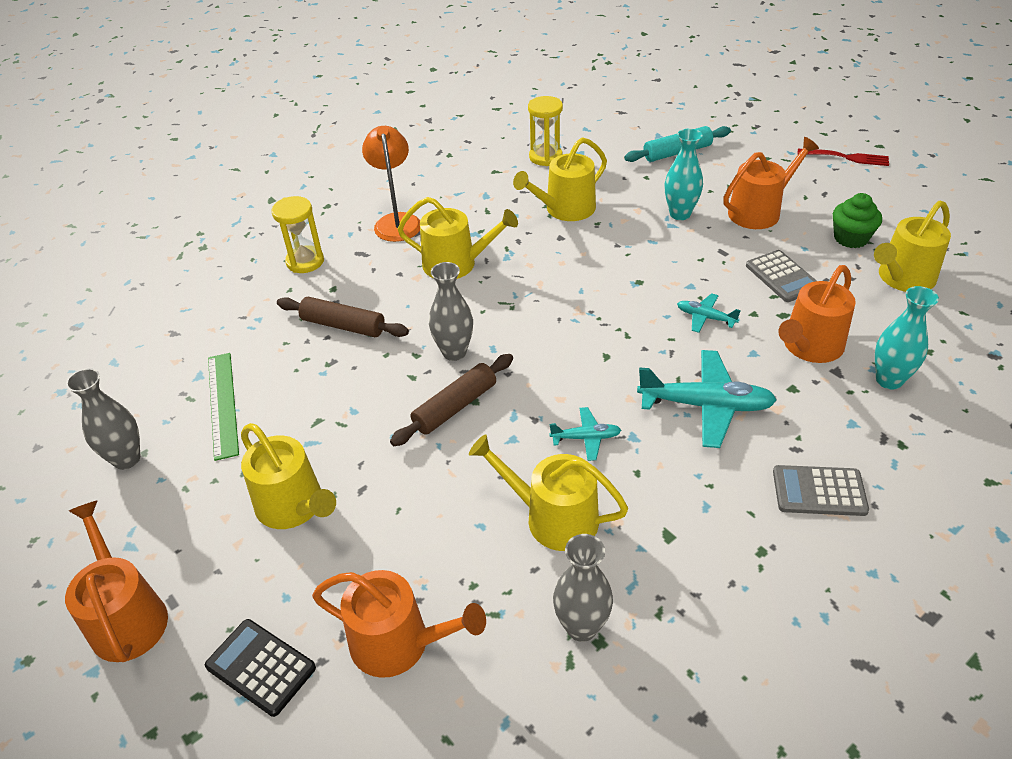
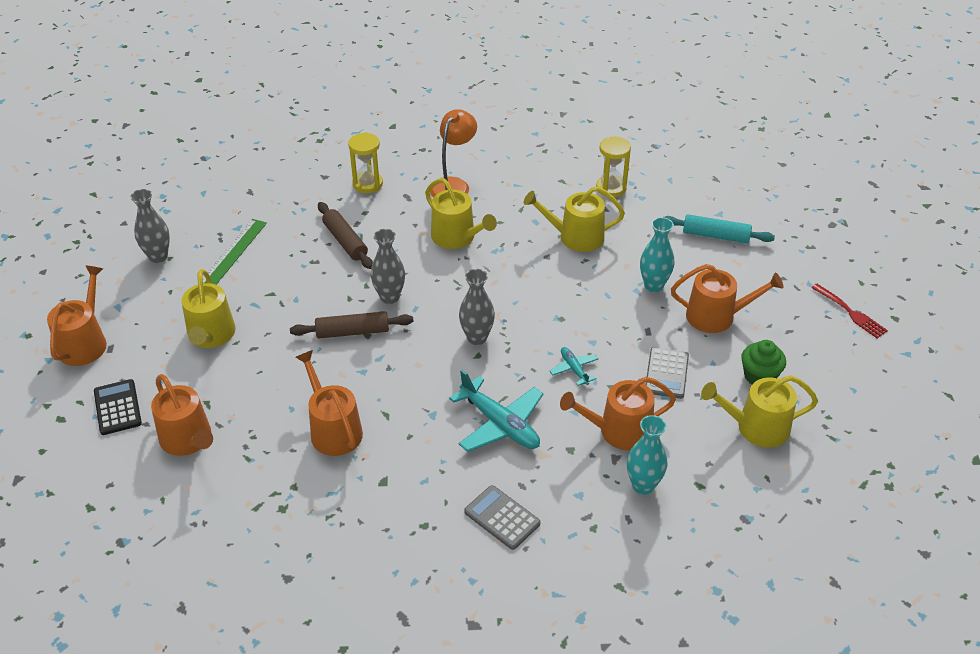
camera: 35 degrees right, 0 degrees up
(553, 518) = (333, 430): yellow watering can -> orange watering can
(581, 627) = (282, 494): grey vase -> grey vase (477, 338)
(586, 438) = (404, 397): turquoise plane -> none

